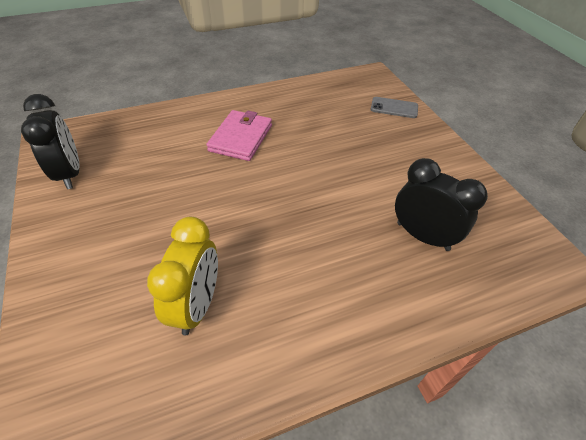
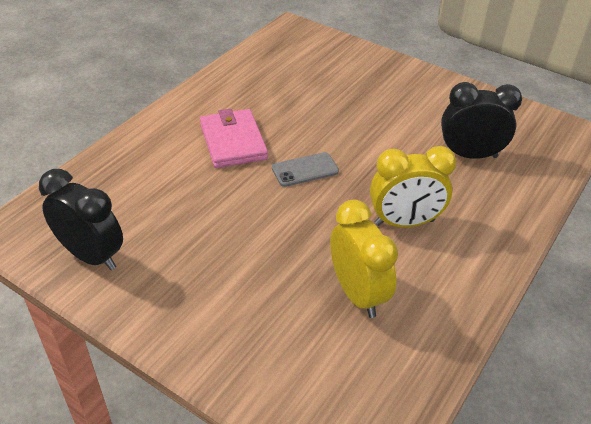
camera: 35 degrees left, 5 degrees down
(300, 266) = (404, 222): none -> yellow clock
(394, 108) = (345, 55): grey phone -> grey phone (305, 170)

